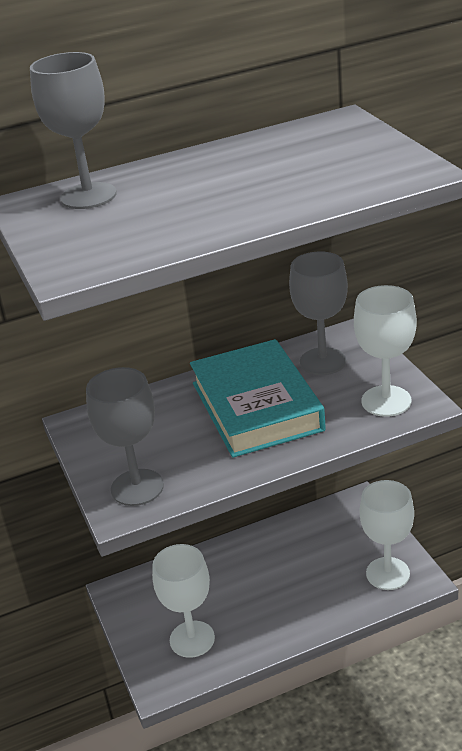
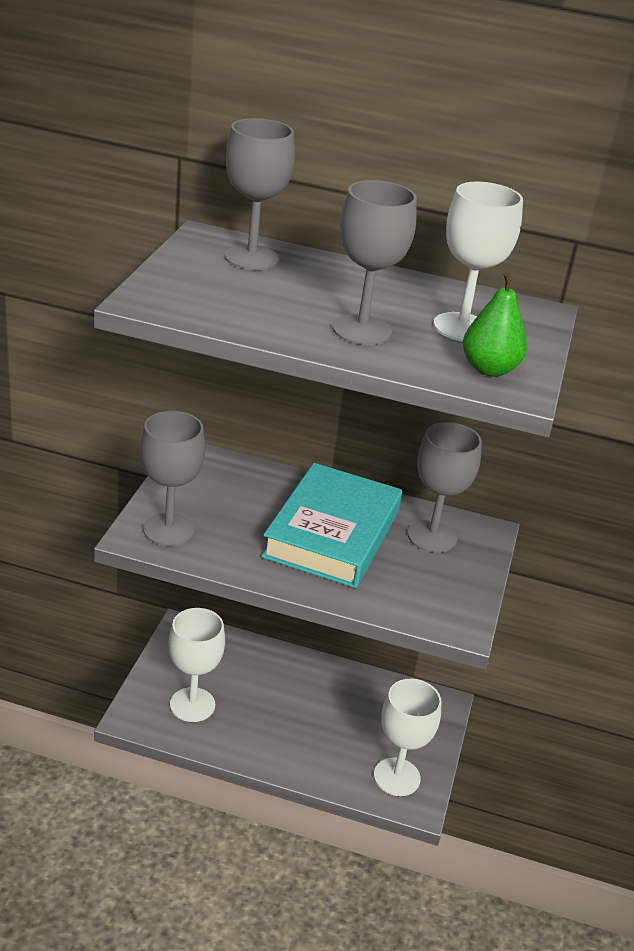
camera: 30 degrees right, 0 degrees up
(259, 196) = (361, 330): none -> grey goblet
(382, 171) = (489, 369): none -> green pear
(386, 401) = (436, 601): white goblet -> white goblet (462, 327)

